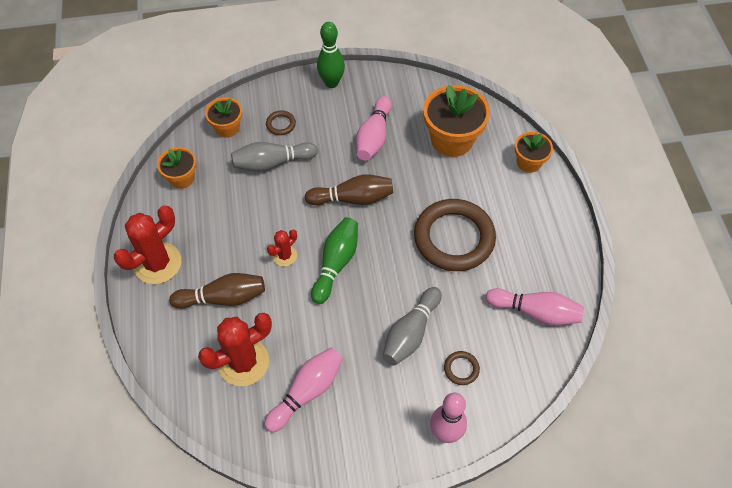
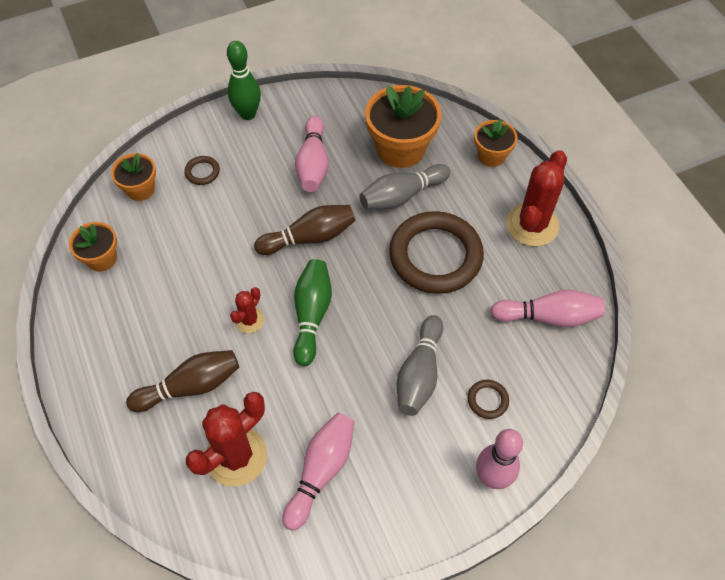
camera: 15 degrees left, 0 degrees up
(157, 263) = (99, 365): red cactus -> red cactus (532, 225)
(272, 163) = (204, 217): grey bowling pin -> grey bowling pin (402, 196)

